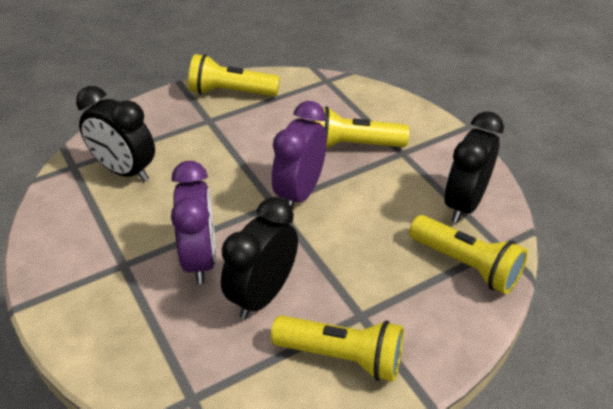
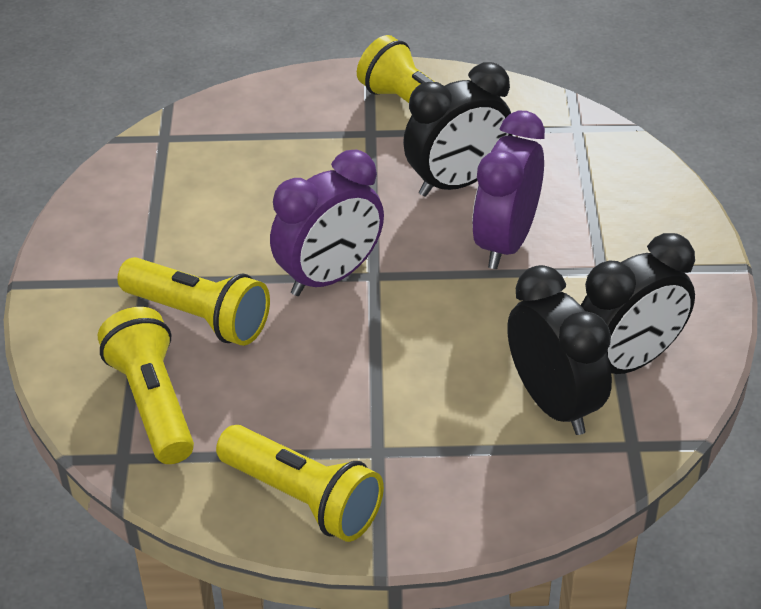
camera: 150 degrees left, 0 degrees up
(464, 204) = (147, 190): black clock -> black clock (628, 362)
(466, 265) = (220, 134): yellow flashlight -> yellow flashlight (153, 403)

